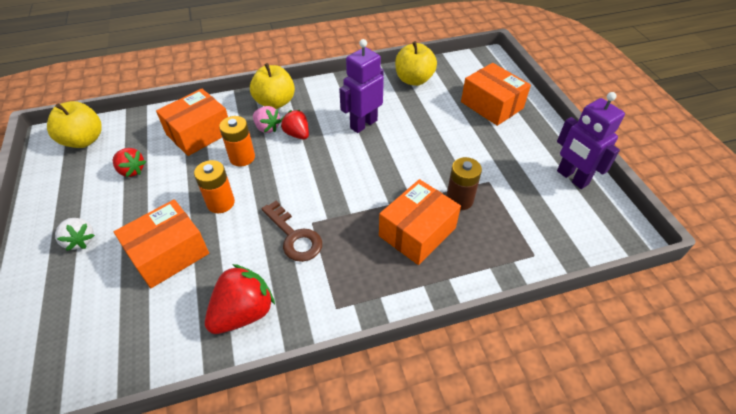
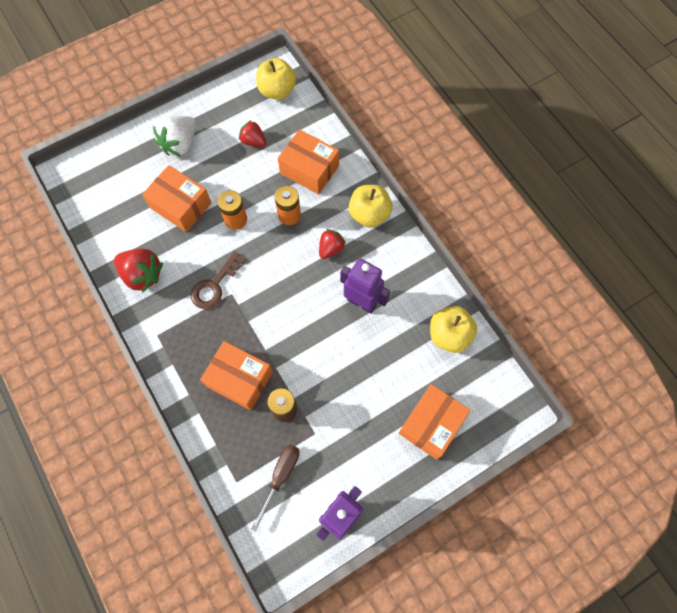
camera: 75 degrees right, 20 degrees up
(80, 240) = (180, 144): white strawberry -> white strawberry, size x1.61
(131, 170) = (253, 141): red strawberry -> red strawberry turned 105 degrees clockwise
(267, 128) = (332, 220): pink strawberry -> none
(532, 216) = (280, 477): none -> brown screwdriver

